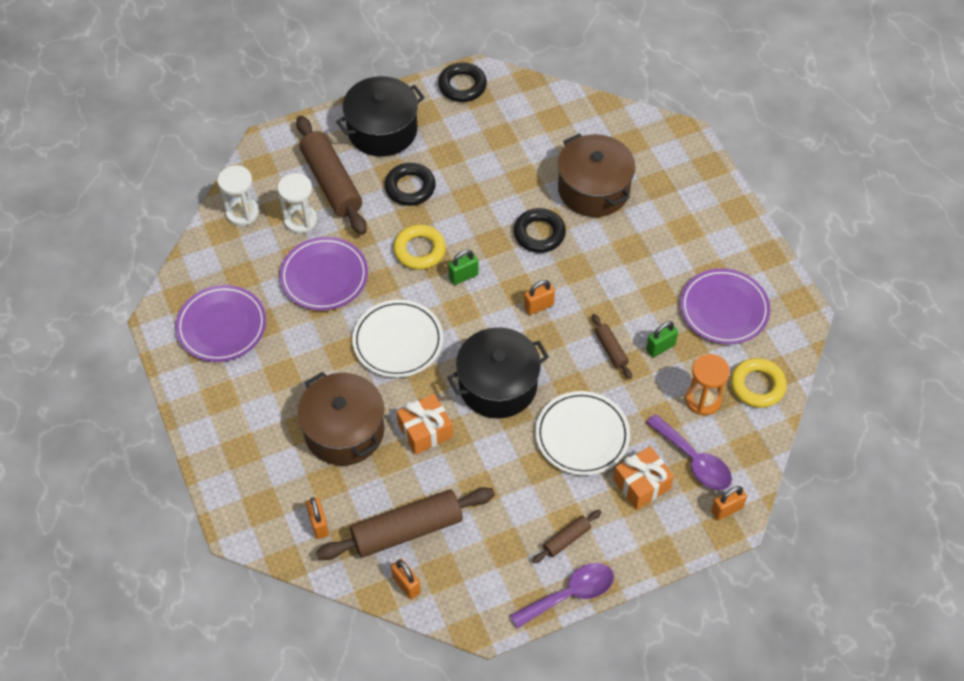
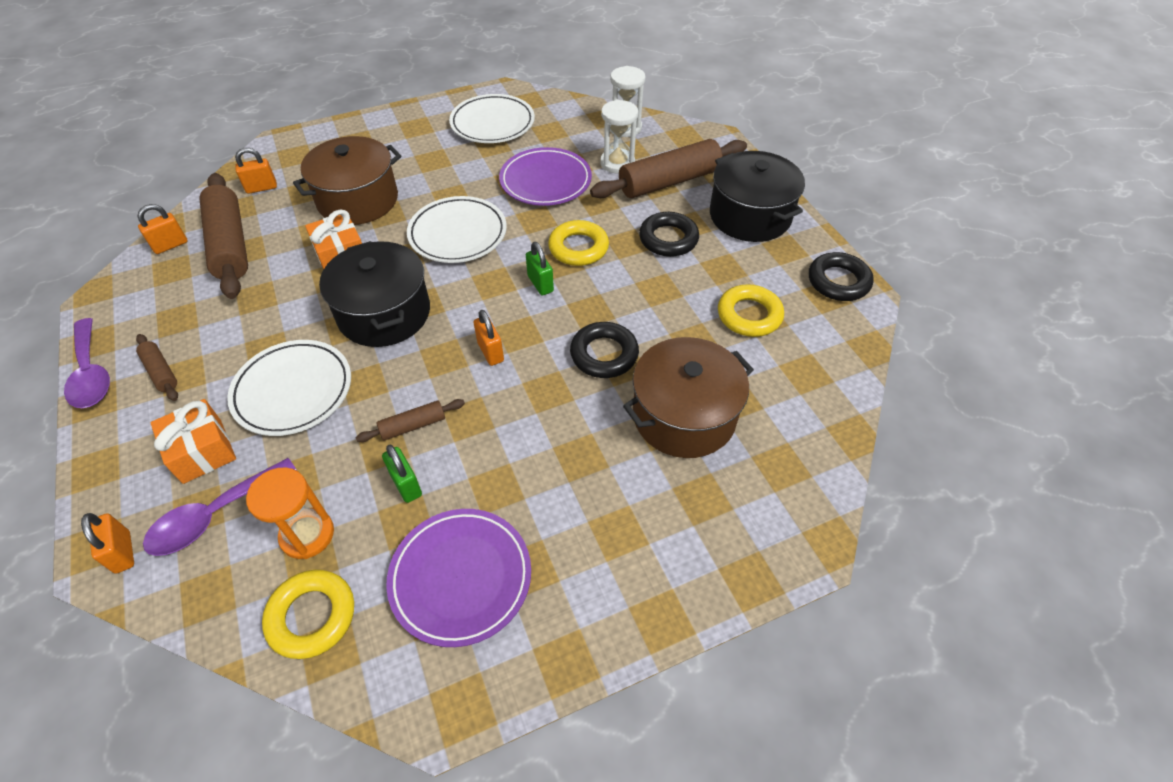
camera: 90 degrees right, 5 degrees down
(222, 326) = (492, 123): purple plate -> white plate
(498, 143) = (749, 315): none -> yellow ring

